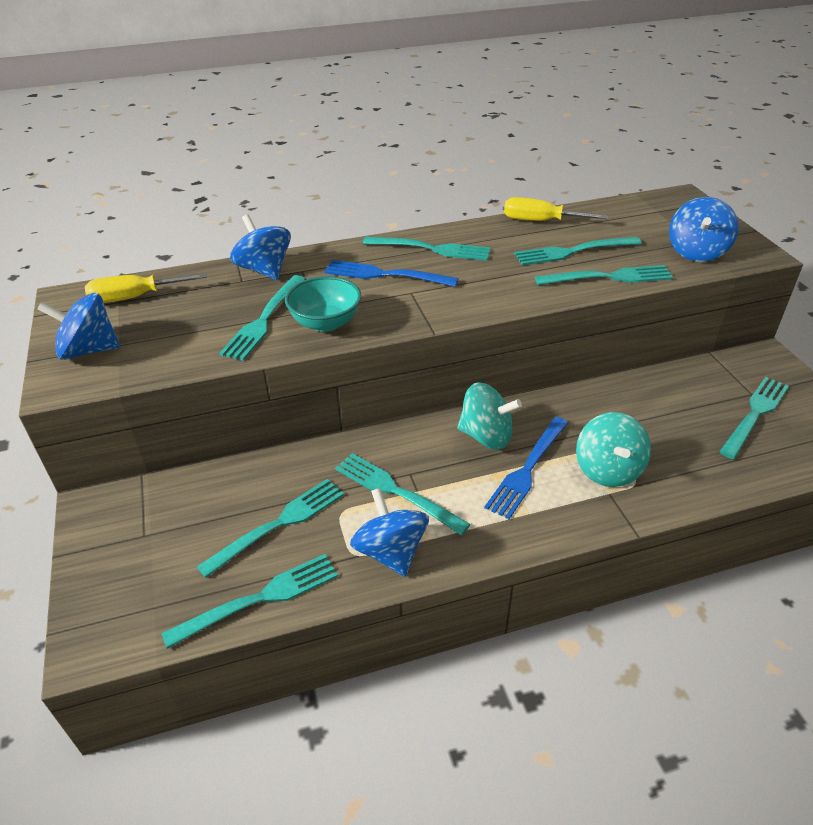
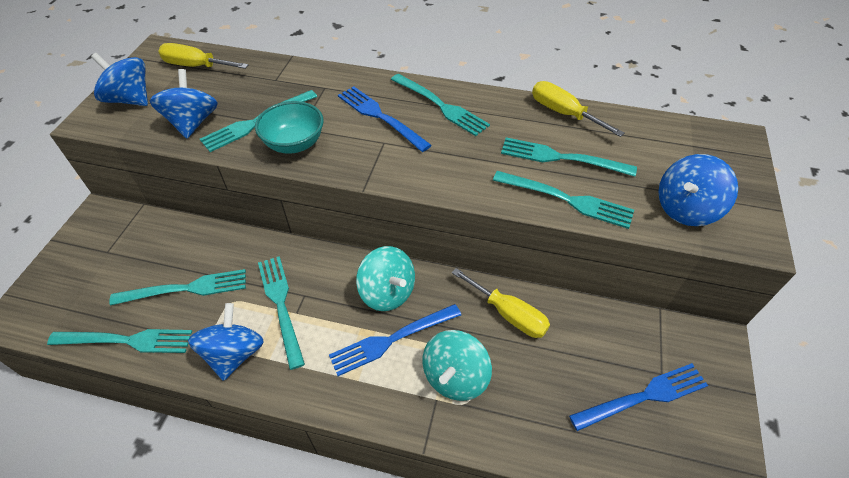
camera: 30 degrees right, 10 degrees up
(264, 270) = (299, 76): blue spinning top -> blue spinning top (192, 123)
(604, 406) = (508, 314): none -> yellow screwdriver
(755, 414) = (644, 396): turquoise fork -> blue fork

